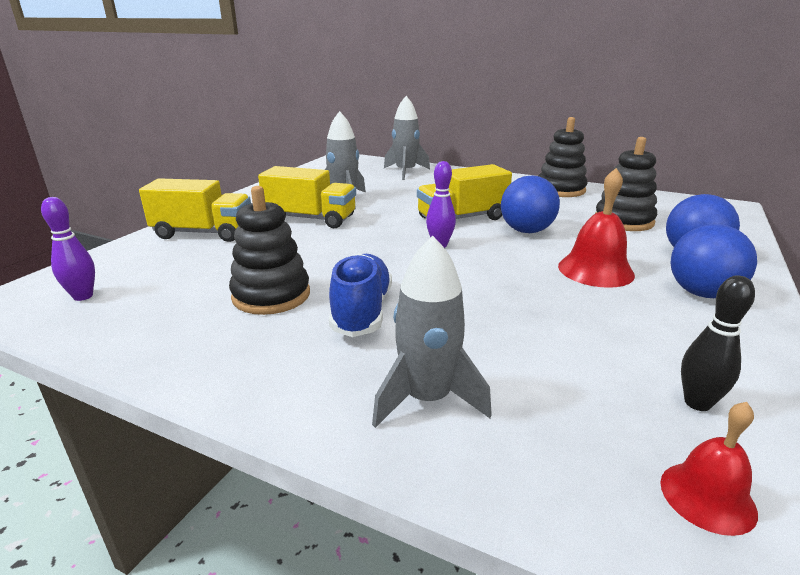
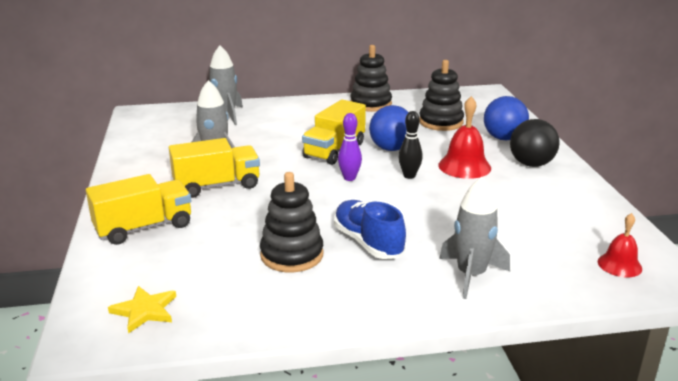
camera: 35 degrees left, 0 degrees up
(83, 296) = (145, 310): purple bowling pin -> yellow star
(697, 403) = (582, 227): black bowling pin -> black bowling pin (409, 176)
(701, 293) = (531, 164): blue ball -> black ball

